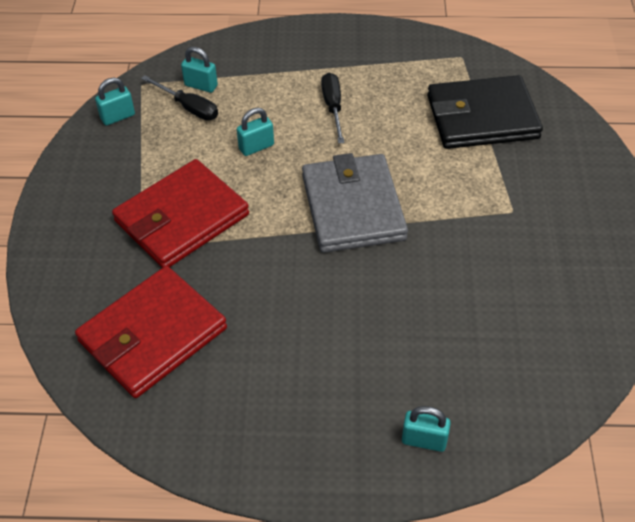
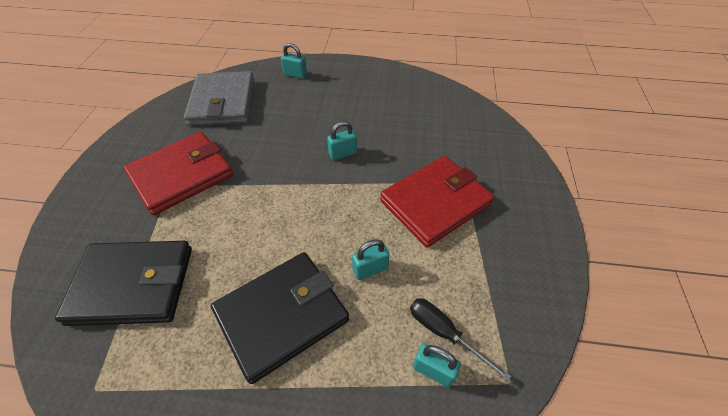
camera: 175 degrees left, 0 degrees up
(118, 117) = (523, 327): turquoise padlock -> turquoise padlock (342, 153)
(152, 334) = (444, 128): red wallet -> red wallet (181, 175)
(333, 107) = (282, 316): black screwdriver -> black wallet
(353, 207) = (294, 200): grey wallet -> grey wallet (222, 102)

